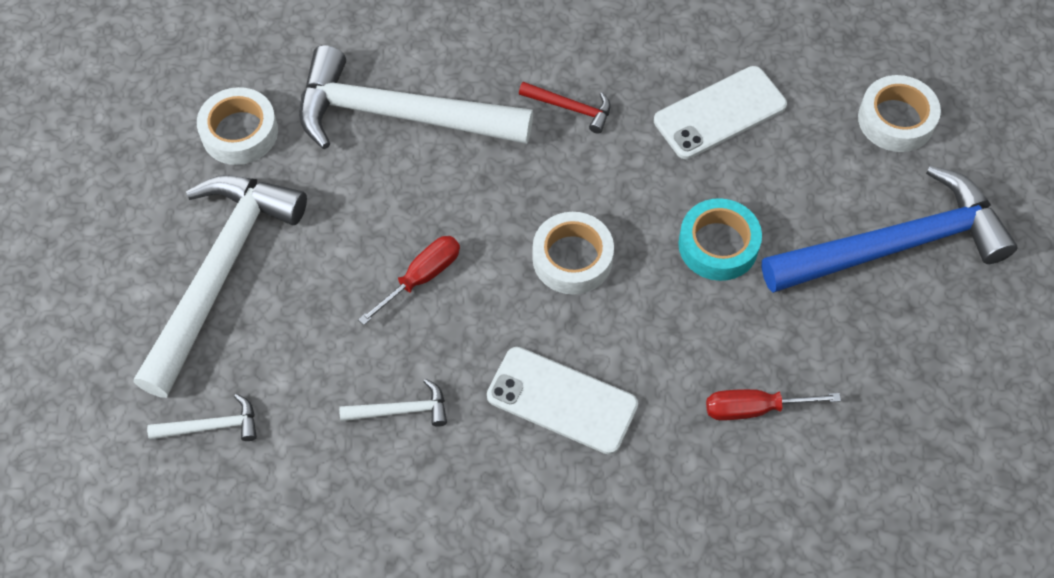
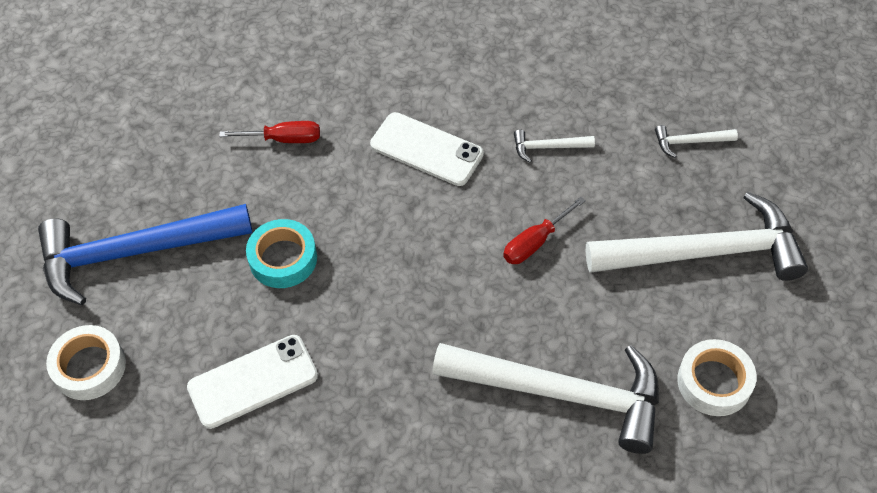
camera: 175 degrees left, 5 degrees down
(221, 273) = (705, 253): white hammer -> white hammer turned 120 degrees counterclockwise
(571, 108) = (395, 393): red hammer -> none
(572, 258) = (408, 252): white tape -> none

